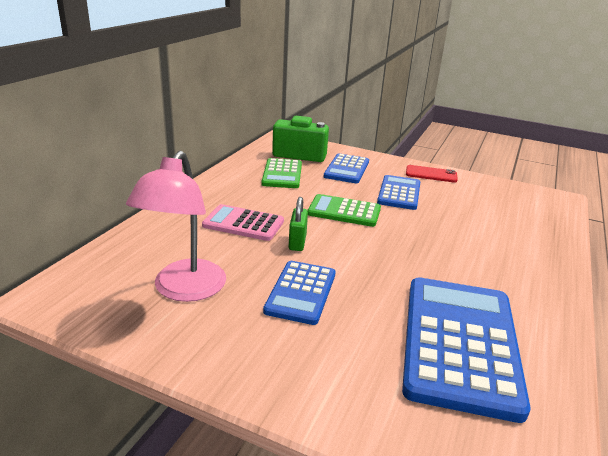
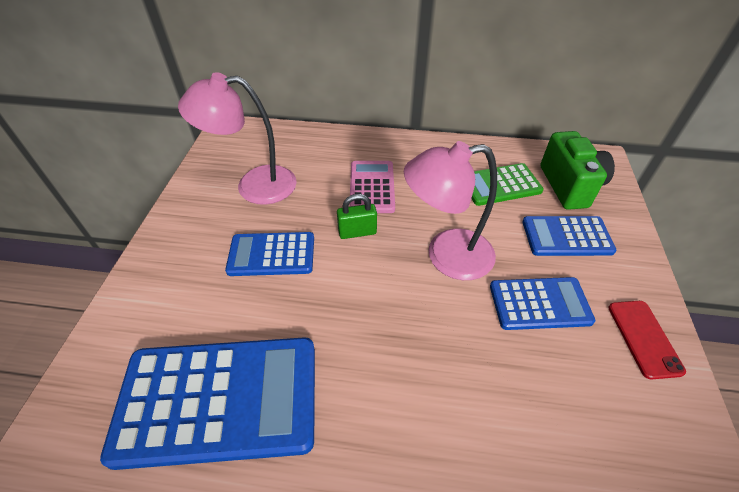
camera: 75 degrees right, 20 degrees up
(344, 211) = (446, 256): green calculator -> pink lamp

